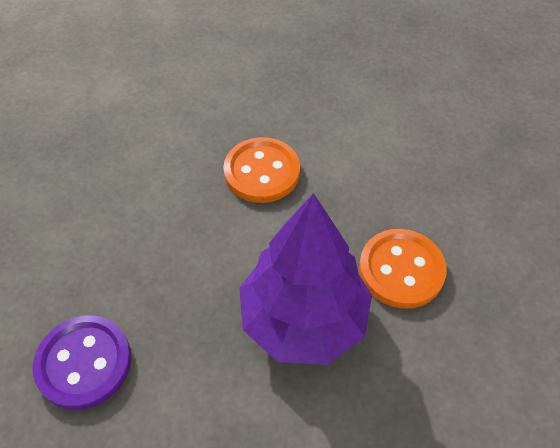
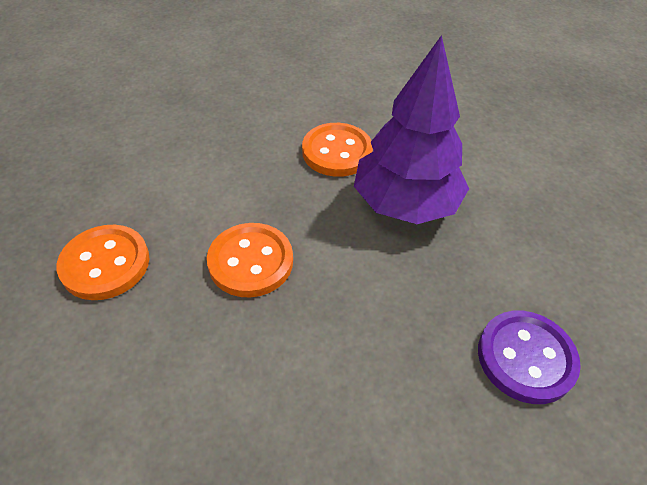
camera: 105 degrees left, 5 degrees down
(286, 84) = (105, 264): none -> orange button

